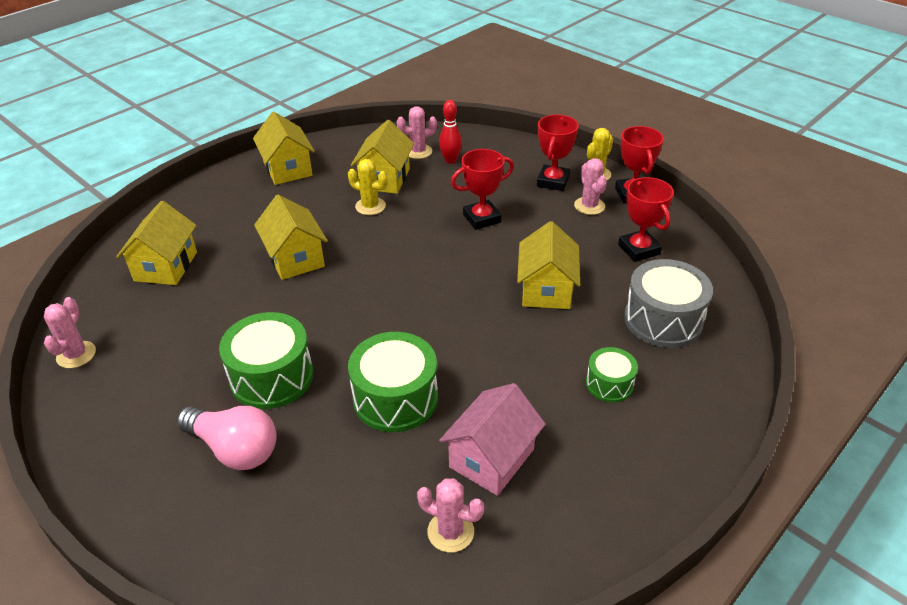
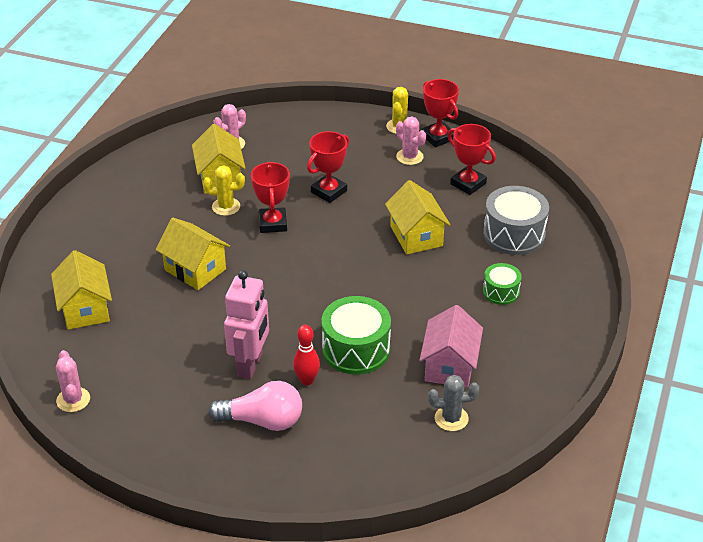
camera: 25 degrees left, 0 degrees up
(272, 377) = (250, 364): green drum -> pink robot
(288, 169) = (122, 192): yellow house -> none
(450, 160) = (266, 145): red bowling pin -> red bowling pin (307, 380)
(450, 532) = (451, 418): pink cactus -> grey cactus
(553, 181) = (367, 142): red trophy -> red trophy (272, 223)

